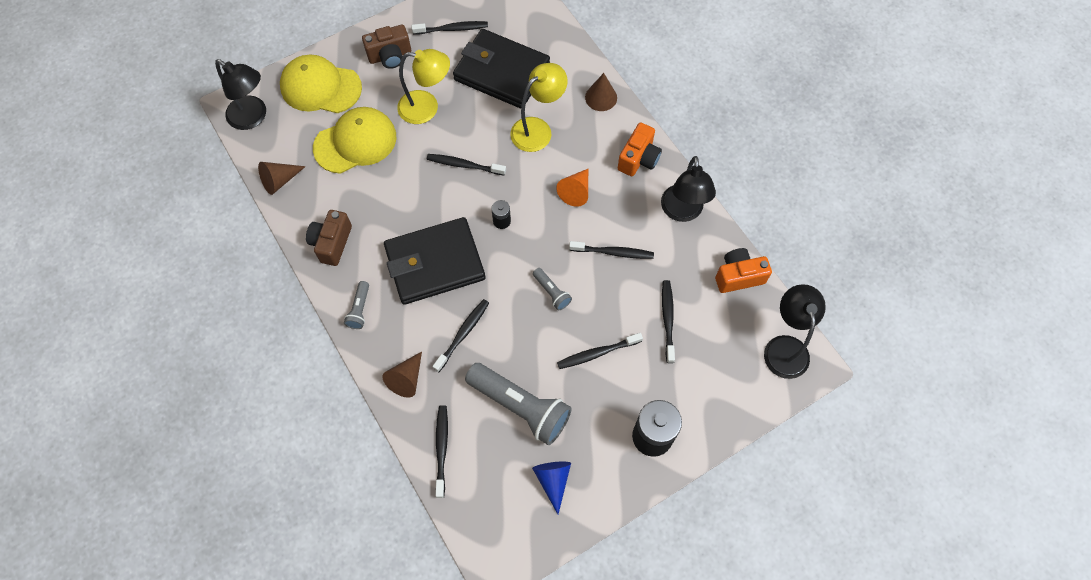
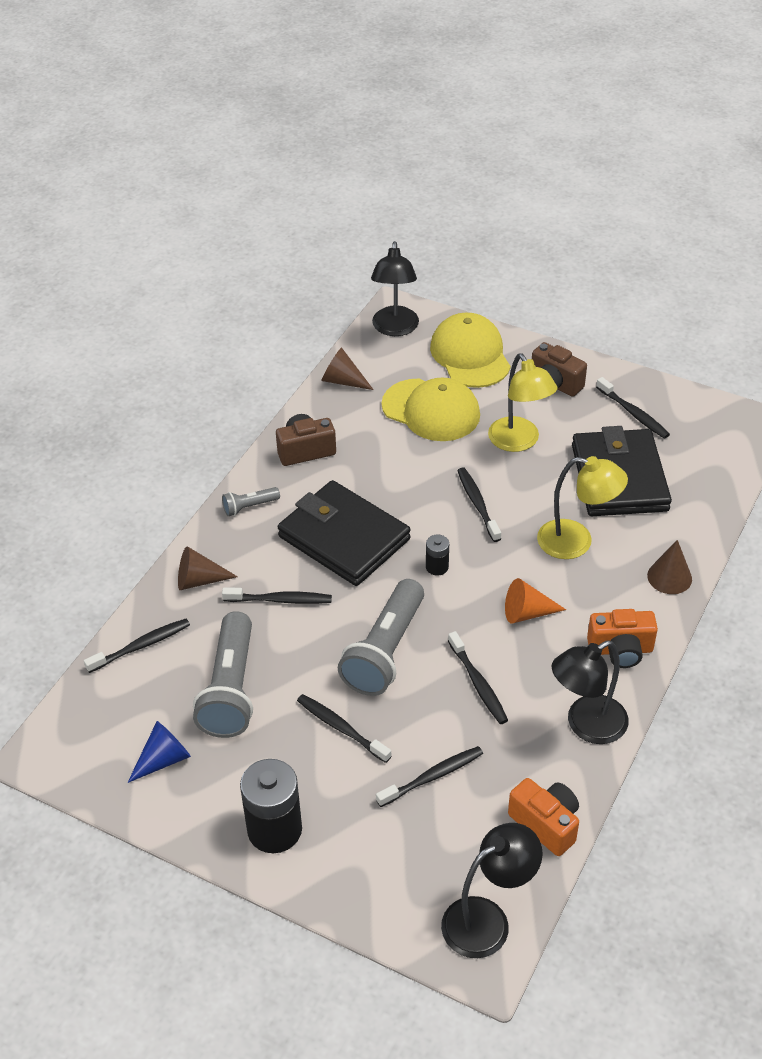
camera: 60 degrees right, 20 degrees down
(552, 292) = (385, 651): grey flashlight -> grey flashlight, size x2.15

